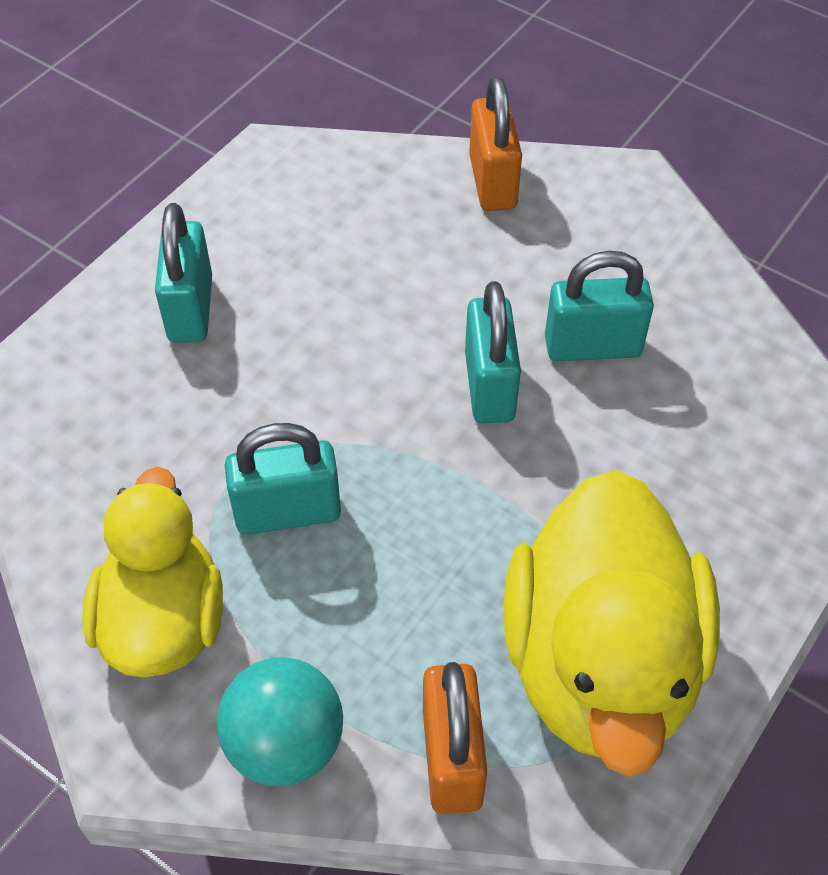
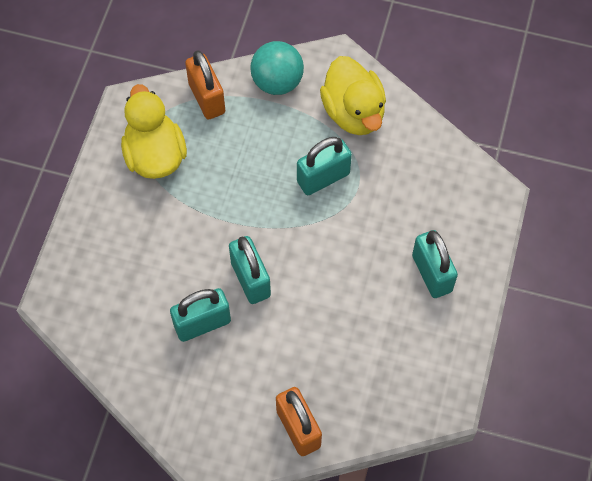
camera: 160 degrees right, 10 degrees up
(600, 663) = (155, 155): yellow duck -> yellow duck, size x0.66

